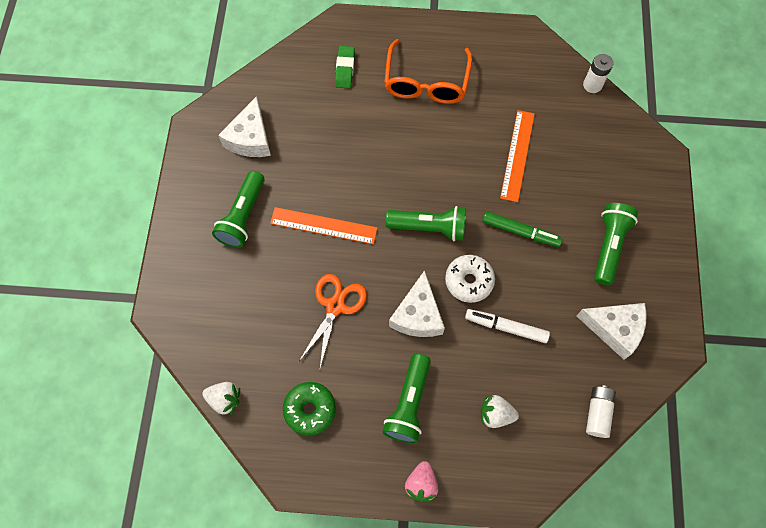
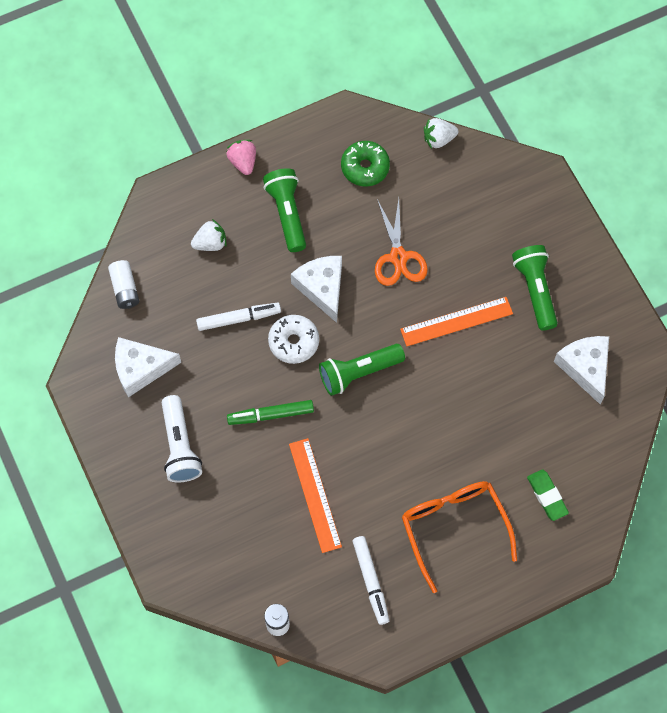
camera: 150 degrees right, 0 degrees up
(508, 79) = (370, 581): none -> white marker
(609, 246) = (180, 446): green flashlight -> white flashlight

